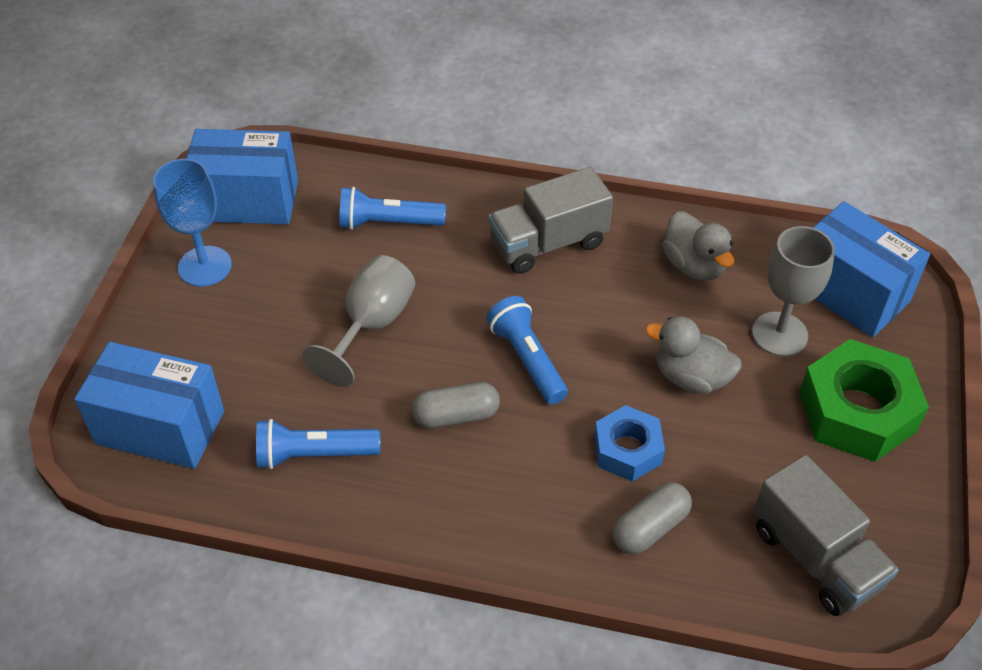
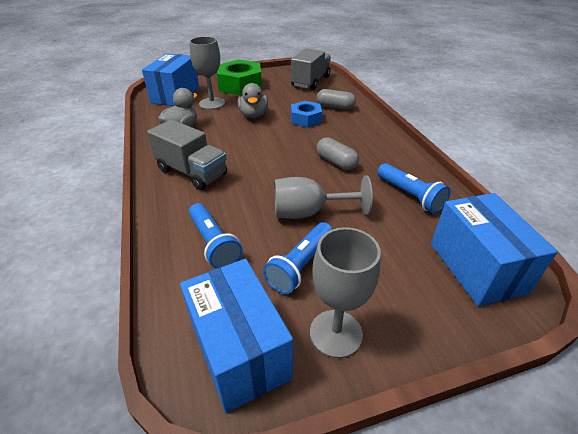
camera: 120 degrees left, 10 degrees down
(205, 266) = (336, 333): blue goblet -> grey goblet
(527, 359) = (282, 154): blue flashlight -> blue flashlight (300, 265)

